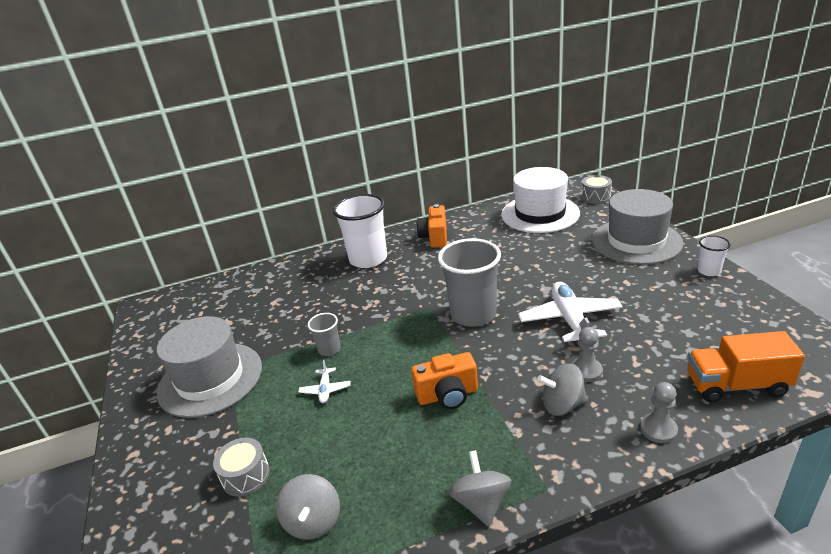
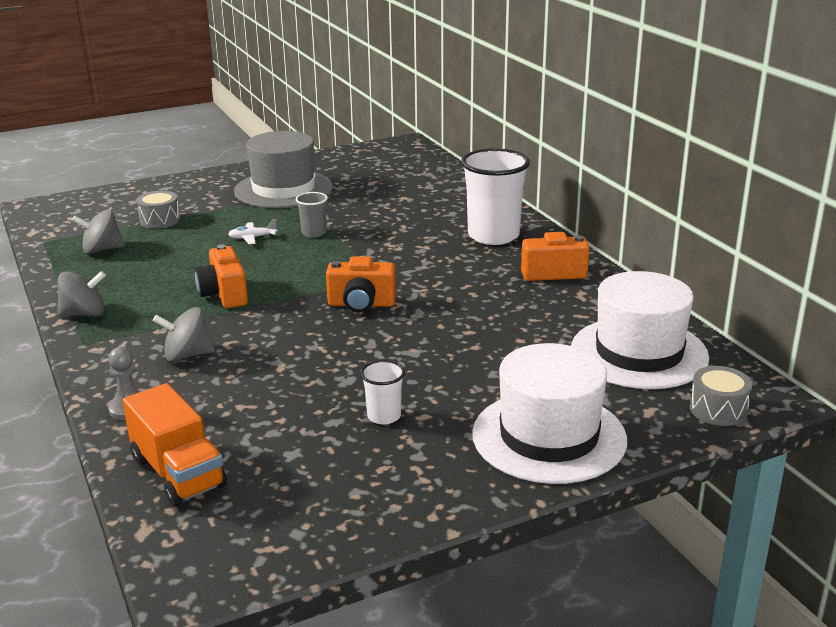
camera: 80 degrees right, 5 degrees down
(473, 314) = (361, 304): grey cup -> orange camera
(562, 405) = (187, 355): grey spinning top -> grey spinning top turned 90 degrees counterclockwise
(570, 320) = (337, 366): white plane -> none
(586, 371) = (237, 372): grey pawn -> none
(636, 241) = (549, 436): grey hat -> white hat
(709, 271) = (449, 497): white cup -> white cup (384, 416)
(736, 385) = (178, 473): orange truck -> orange truck turned 150 degrees clockwise

